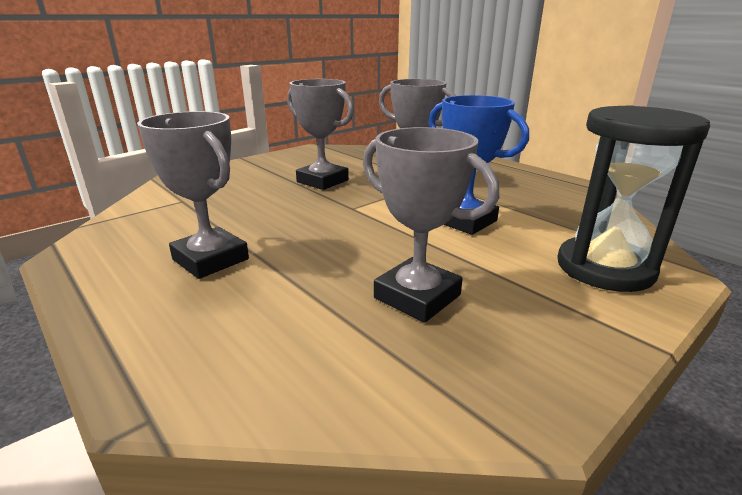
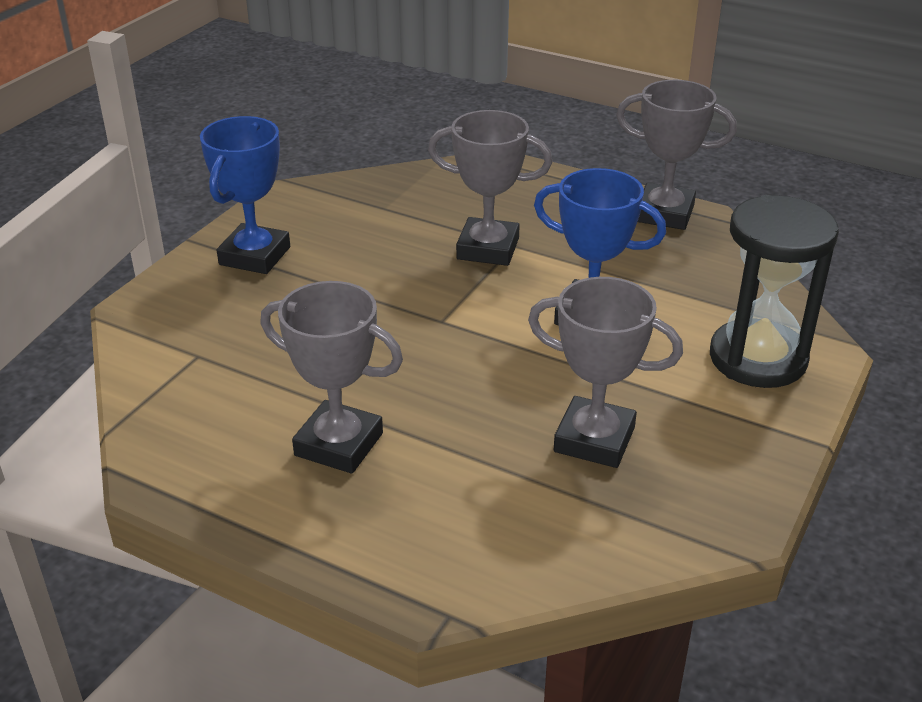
camera: 20 degrees left, 10 degrees up
(268, 167) = (255, 256): none -> blue trophy
(322, 181) = (362, 273): grey trophy -> grey trophy (664, 213)

